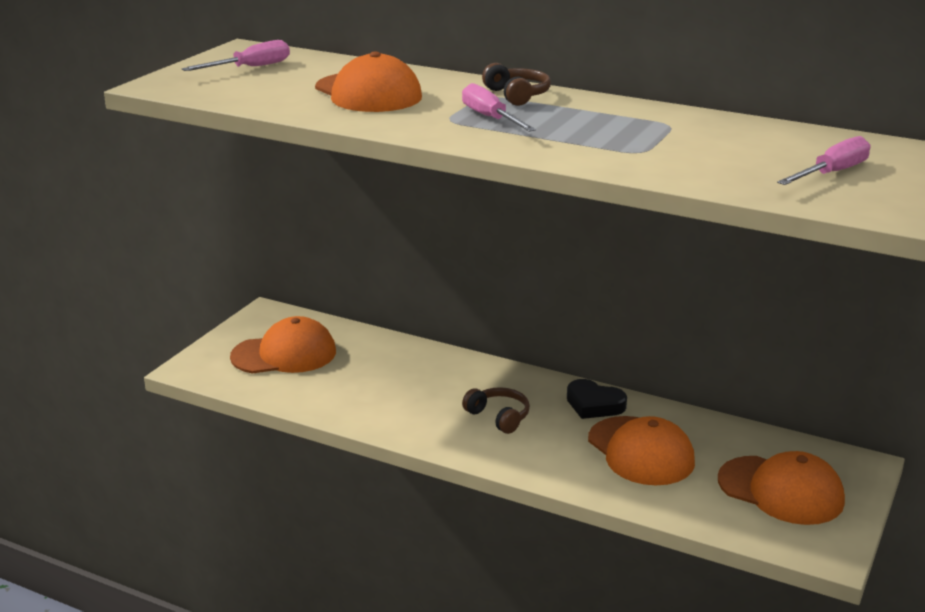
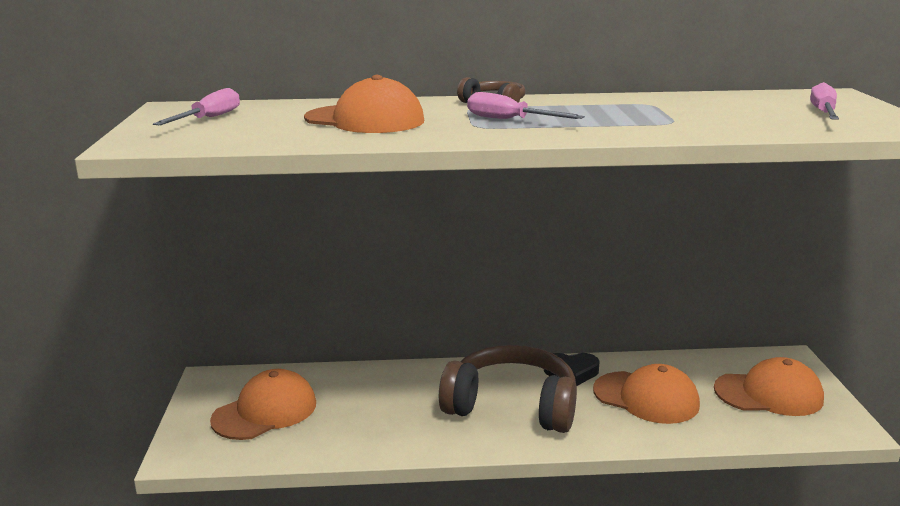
camera: 30 degrees left, 5 degrees down
(498, 417) = (512, 406): brown headphones -> brown headphones, size x2.23

